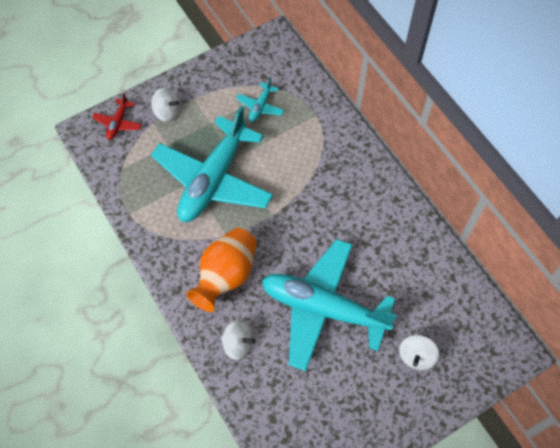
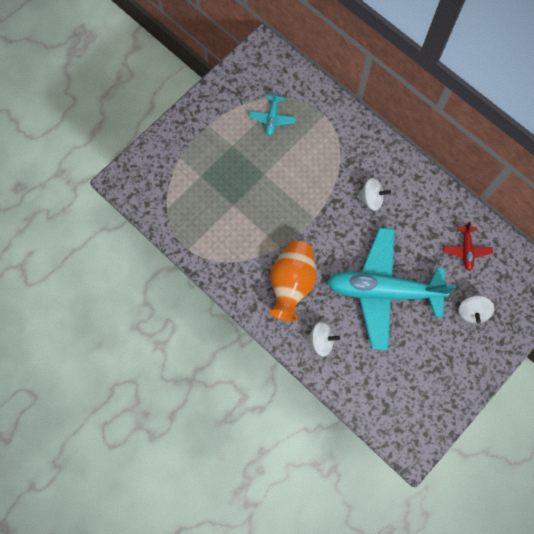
camera: 15 degrees left, 10 degrees up
(118, 123) = (148, 166): red plane -> red plane (466, 250)
(167, 112) = (189, 144): white spinning top -> white spinning top (371, 199)
(213, 179) = (252, 198): turquoise plane -> none

